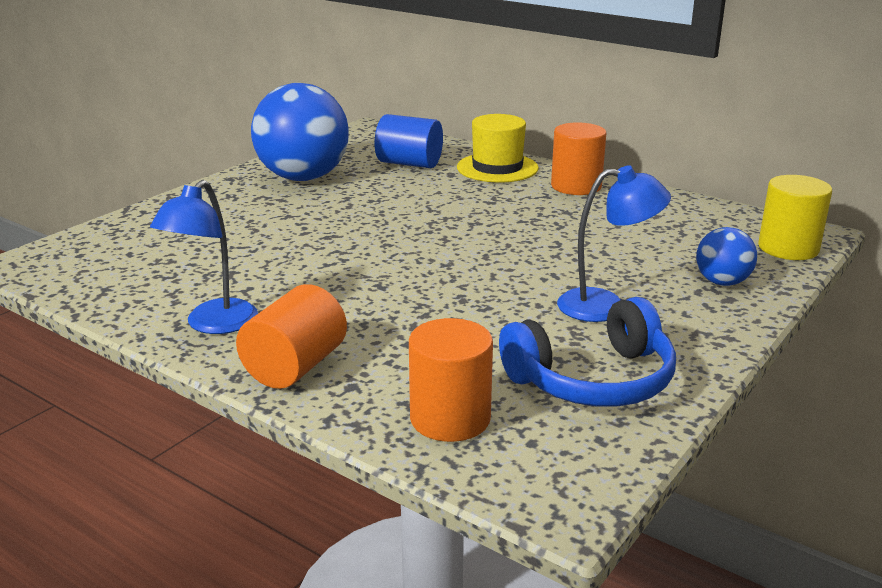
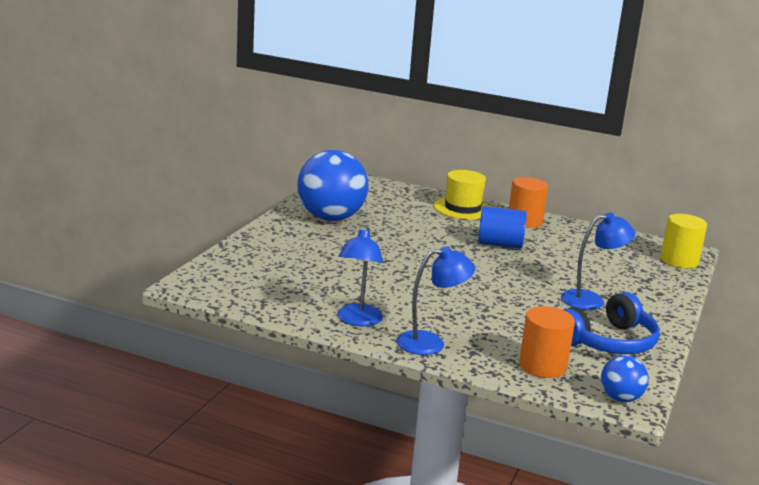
camera: 15 degrees left, 5 degrees down
(295, 367) = (430, 343): orange cylinder -> blue lamp
(409, 163) = (398, 206): blue cylinder -> blue cylinder (499, 244)
(722, 282) = (651, 283): blue ball -> blue ball (620, 398)

